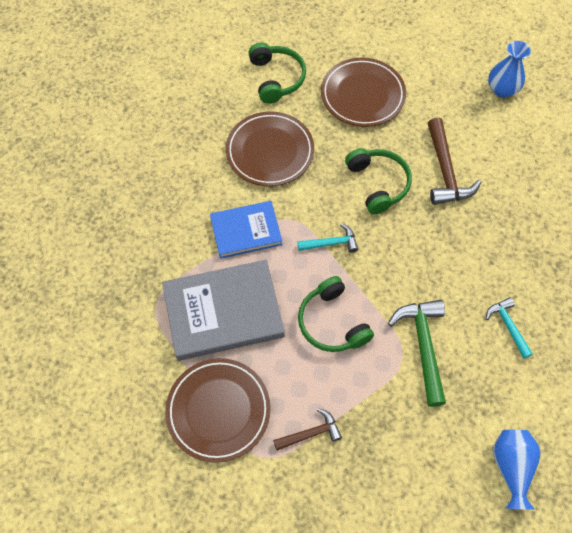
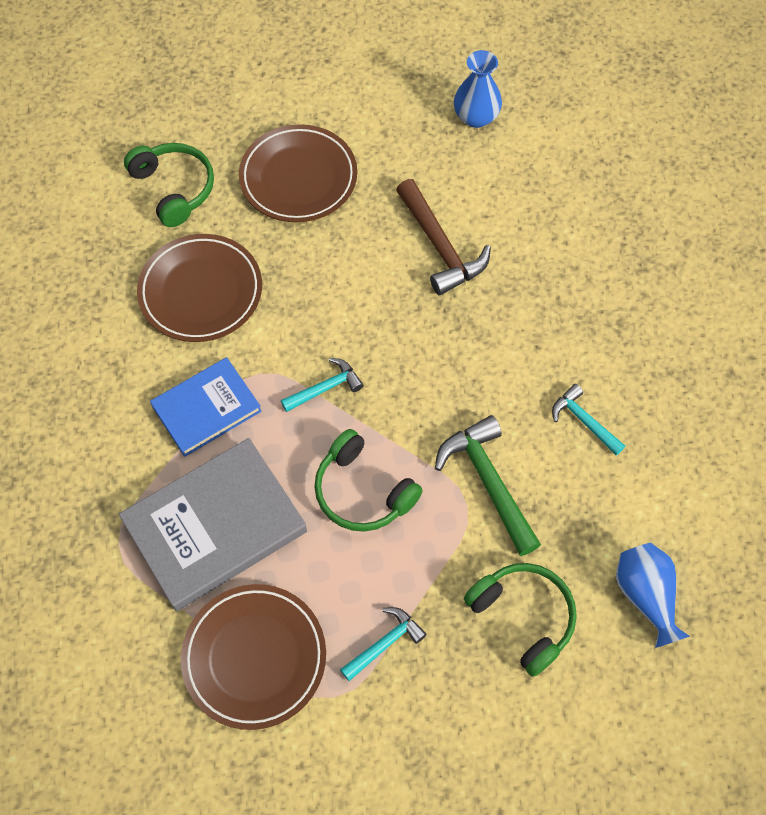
camera: 20 degrees left, 0 degrees up
(310, 433) = (385, 643): brown hammer -> turquoise hammer
(378, 184) = (359, 290): green headphones -> green headphones (523, 617)

